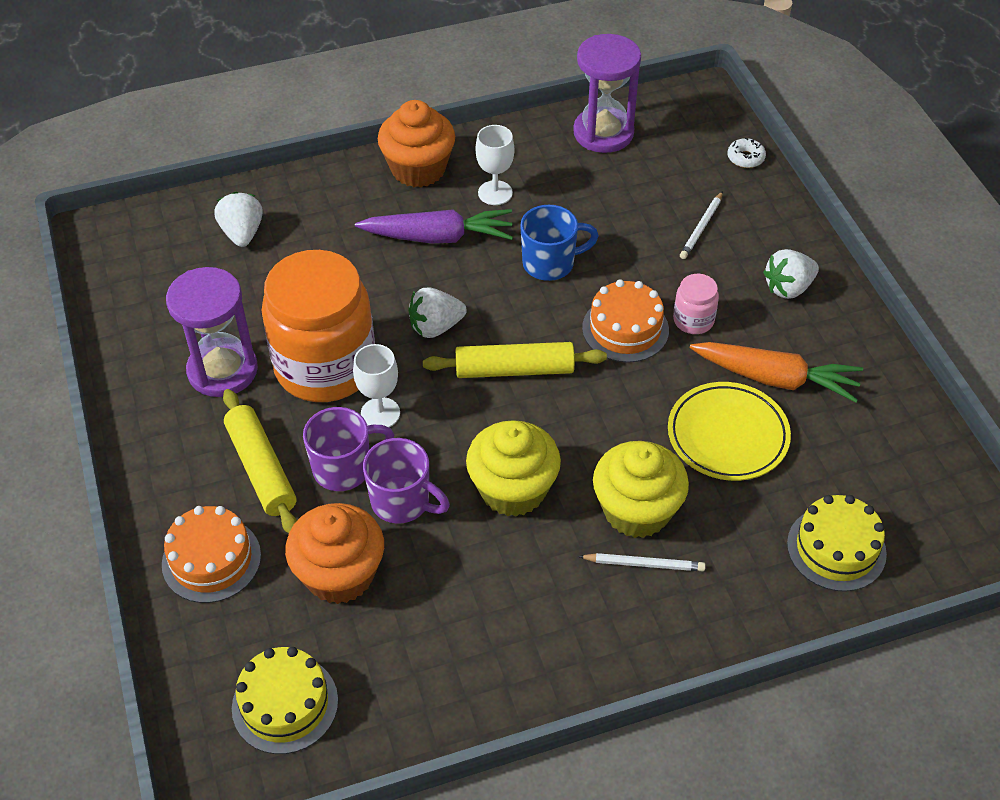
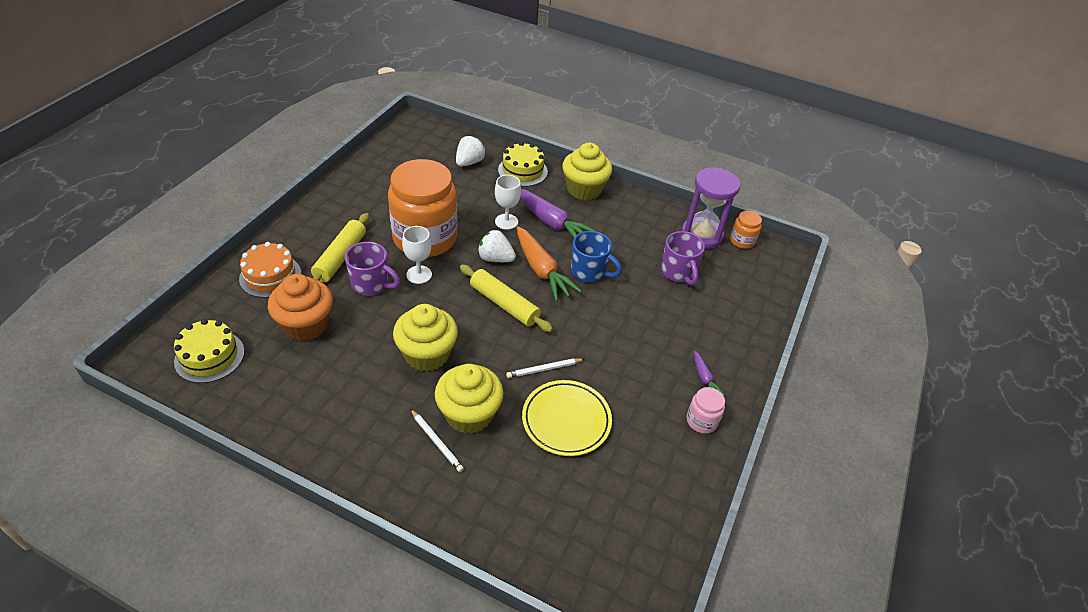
camera: 40 degrees right, 5 degrees down
(222, 370) = (383, 208): purple hourglass -> none
(402, 502) = (373, 318): purple mug -> purple mug (678, 272)
(418, 169) = (584, 189): orange cupcake -> yellow cupcake
(495, 193) = (606, 223): white goblet -> white goblet (506, 221)
(625, 329) = (585, 329): orange cake -> none
(648, 110) = (742, 241): none -> orange jar
(693, 320) = (627, 352): pink jar -> pink jar (701, 421)
(701, 227) = (694, 313): white pencil -> white pencil (544, 369)
(745, 158) = (768, 299): white donut -> none
(775, 379) = (632, 416): orange carrot -> orange carrot (541, 270)
(788, 288) = (704, 378): white strawberry -> purple carrot
(836, 548) = (544, 528): yellow cake -> yellow cake (522, 171)

